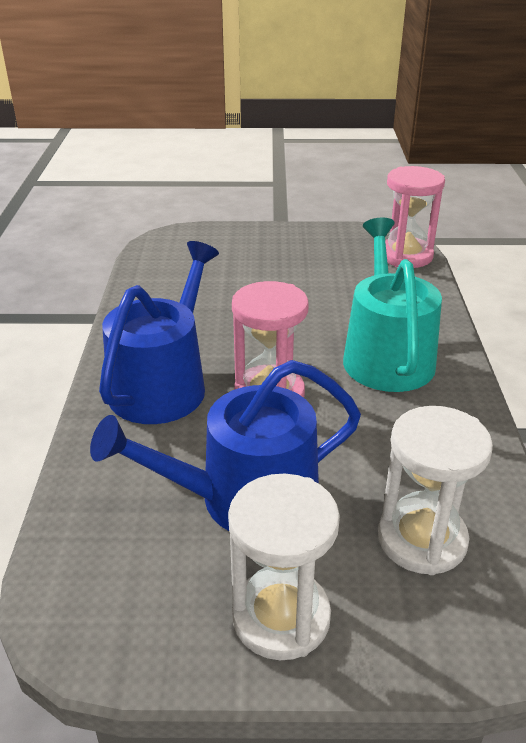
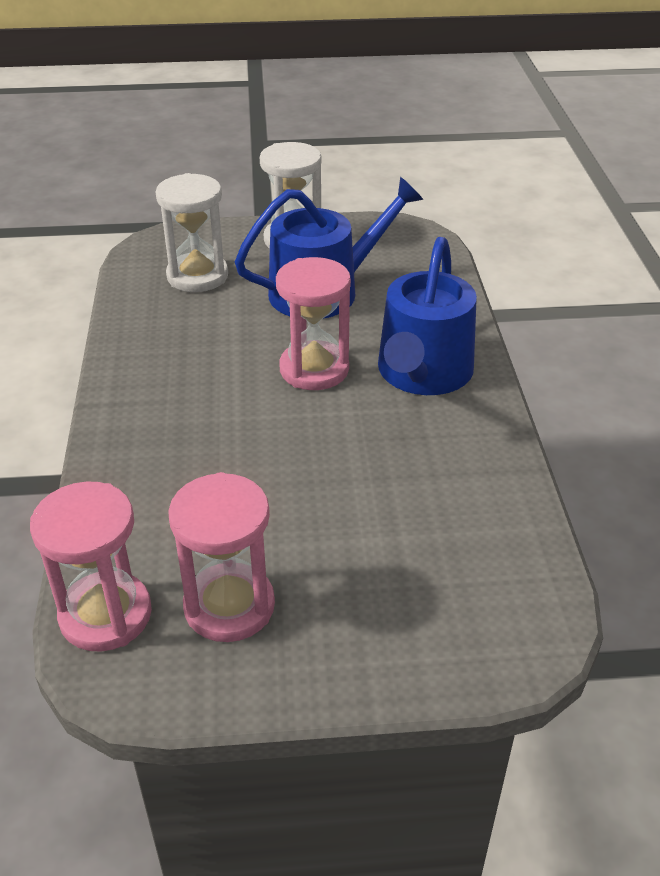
camera: 175 degrees right, 5 degrees up
(334, 256) = (229, 606): none -> pink hourglass
(386, 355) = (187, 420): turquoise watering can -> none

